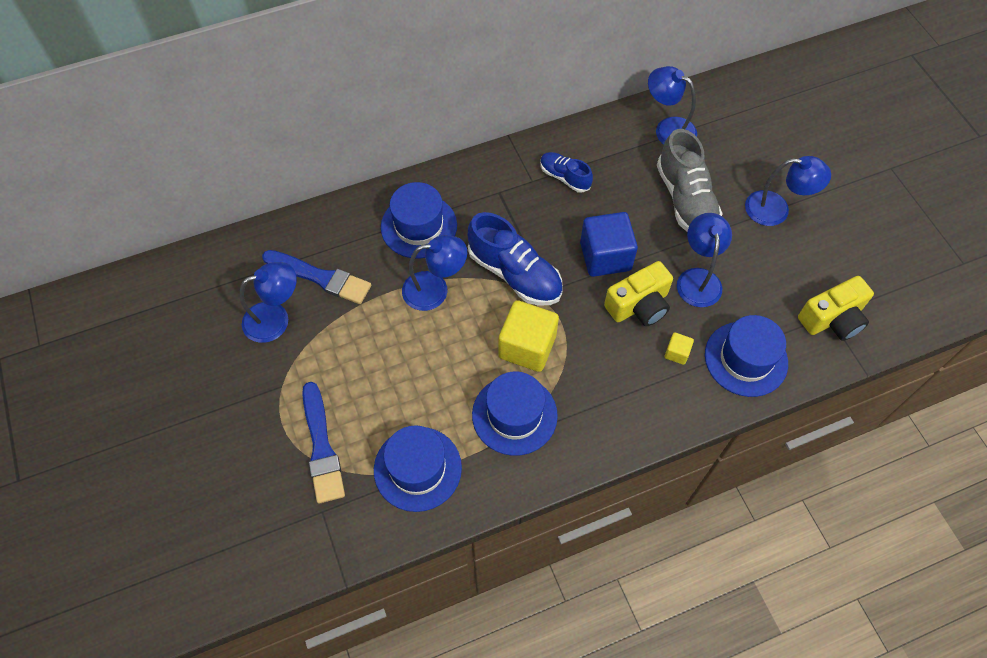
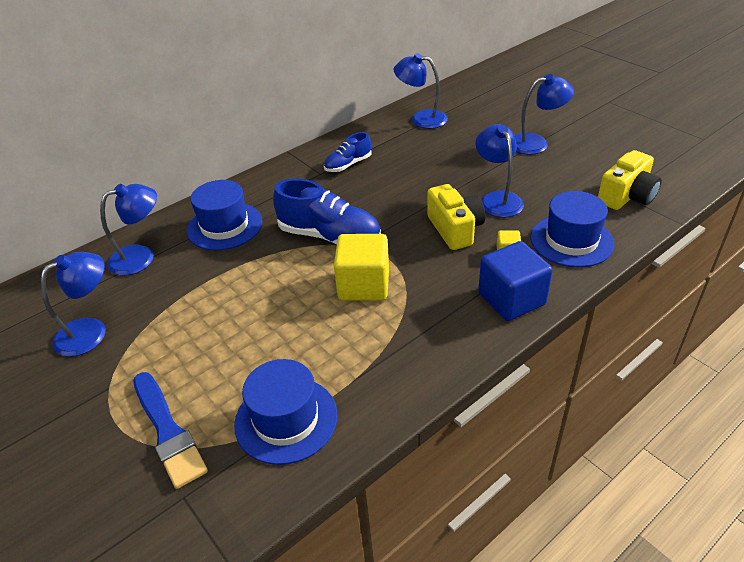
camera: 15 degrees left, 20 degrees down
(320, 277) = (134, 286): blue brush -> none
(435, 289) = (255, 266): blue lamp -> blue lamp (141, 257)
(514, 415) = (374, 342): blue hat -> none
(564, 177) = (348, 165): blue shoe -> blue shoe turned 60 degrees counterclockwise
(605, 256) = (408, 205): blue cube -> blue cube (511, 299)
(639, 305) = (455, 229): yellow camera -> yellow camera turned 60 degrees counterclockwise
(685, 200) = (458, 154): grey shoe -> none

